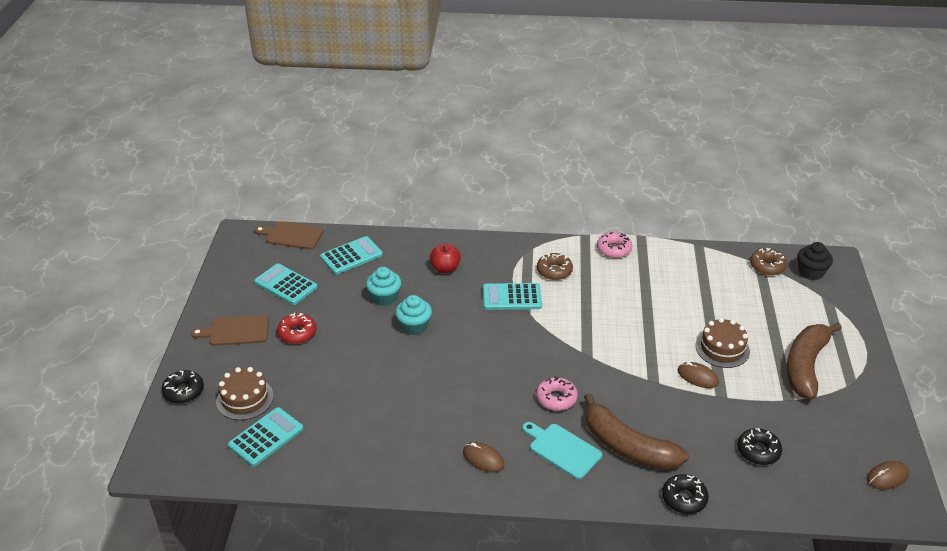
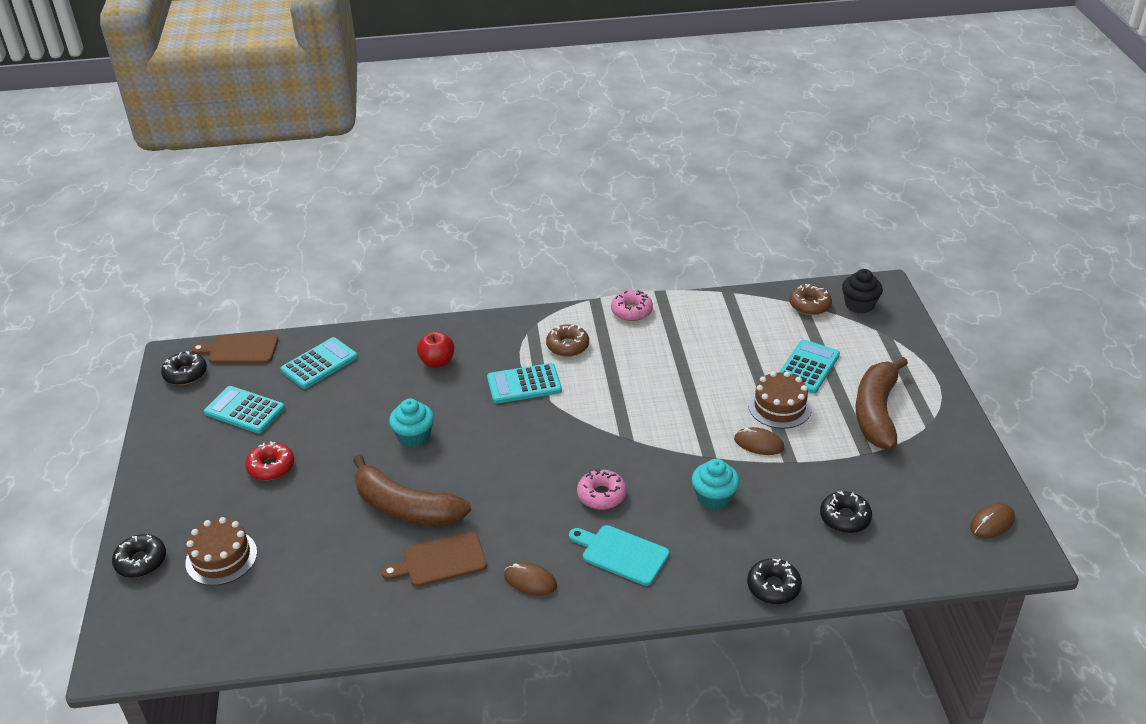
camera: 10 degrees left, 0 degrees up
(236, 331) = (193, 476): brown cutting board -> brown cutting board (440, 561)
(246, 249) = (185, 374): none -> black donut
(266, 437) = (258, 600): turquoise calculator -> turquoise calculator (808, 367)
(384, 297) = (370, 407): turquoise cupcake -> turquoise cupcake (714, 498)
(628, 447) = (696, 538): brown banana -> brown banana (406, 508)

